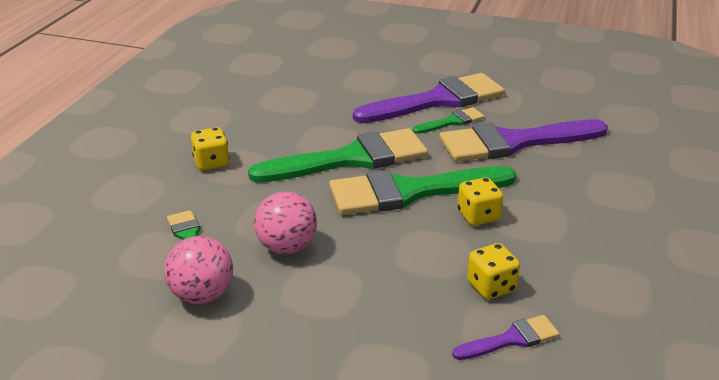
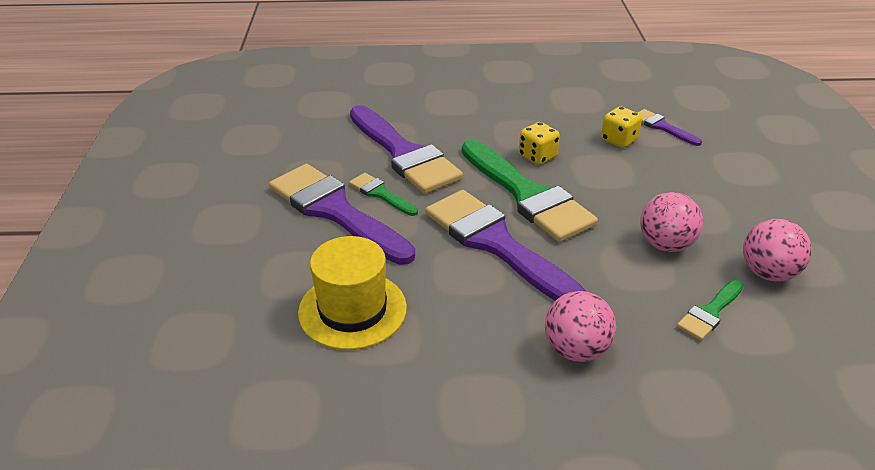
camera: 110 degrees left, 5 degrees up
(211, 163) = (576, 350): yellow dice -> pink ball
(319, 92) = (352, 310): none -> yellow hat
(350, 159) = (496, 244): green brush -> purple brush

